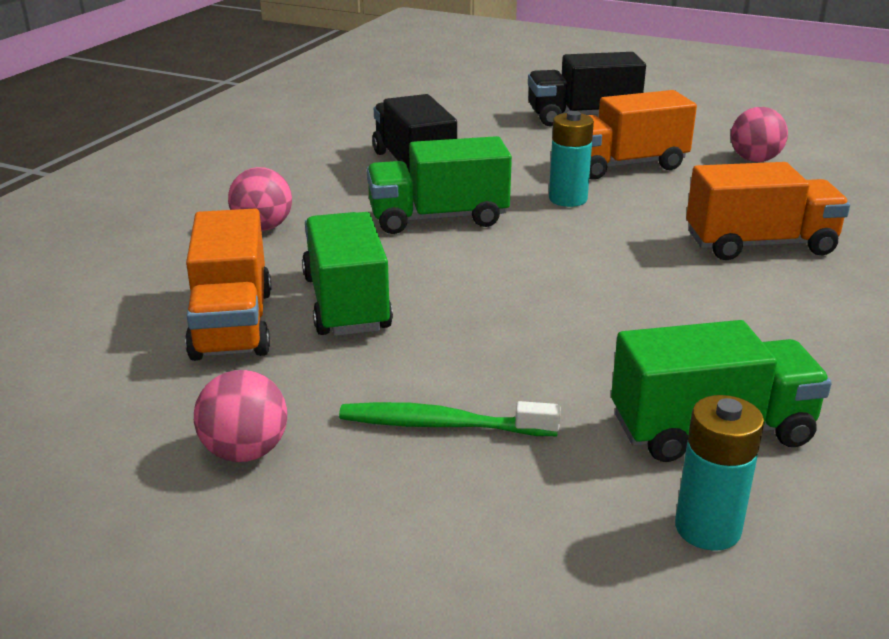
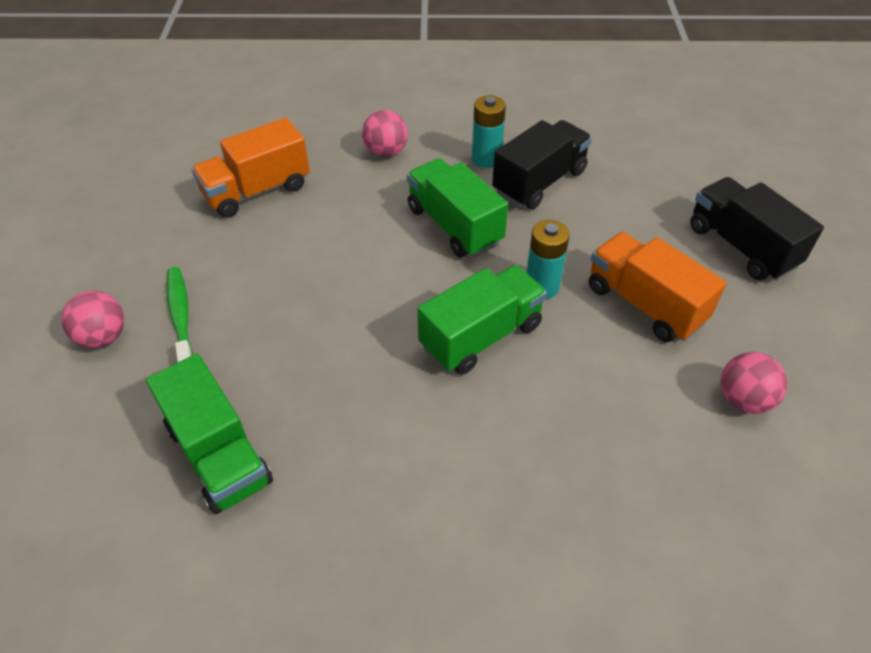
camera: 65 degrees right, 20 degrees up
(245, 452) = (131, 249): pink ball -> pink ball (103, 337)
(346, 303) = (304, 227): green truck -> green truck (481, 336)
(707, 528) = (109, 472): turquoise battery -> turquoise battery (486, 159)
(760, 244) = (536, 436): orange truck -> none

